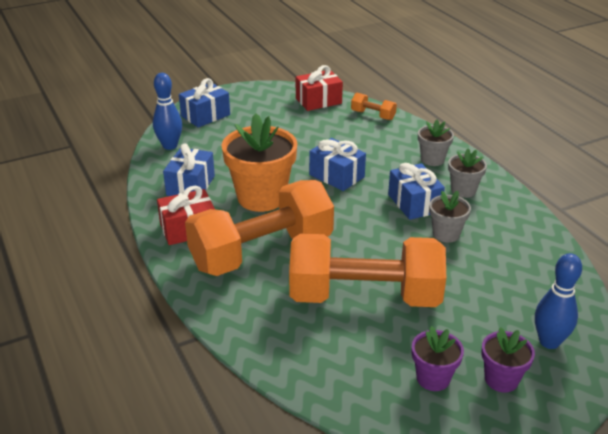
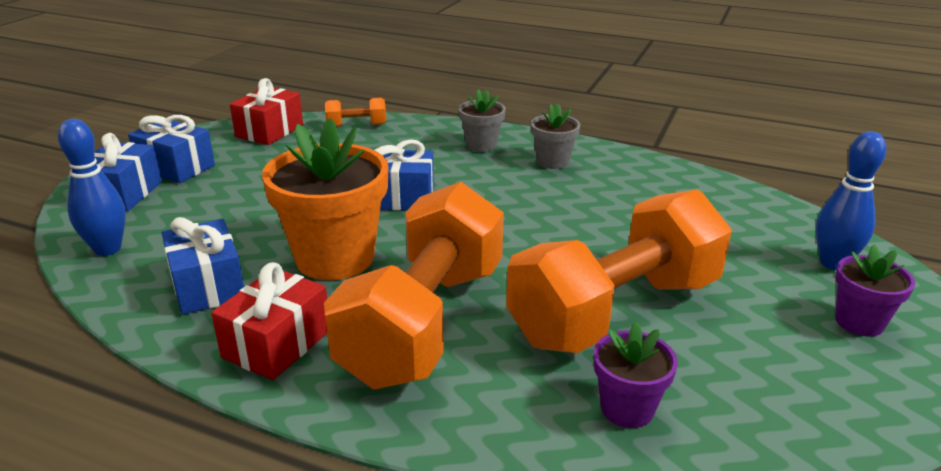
camera: 40 degrees left, 5 degrees down
(414, 203) = (523, 192): blue gift -> blue gift (176, 167)
(433, 378) = (809, 359): purple flower pot -> purple flower pot (627, 408)
(446, 234) = (598, 208): grey flower pot -> none

